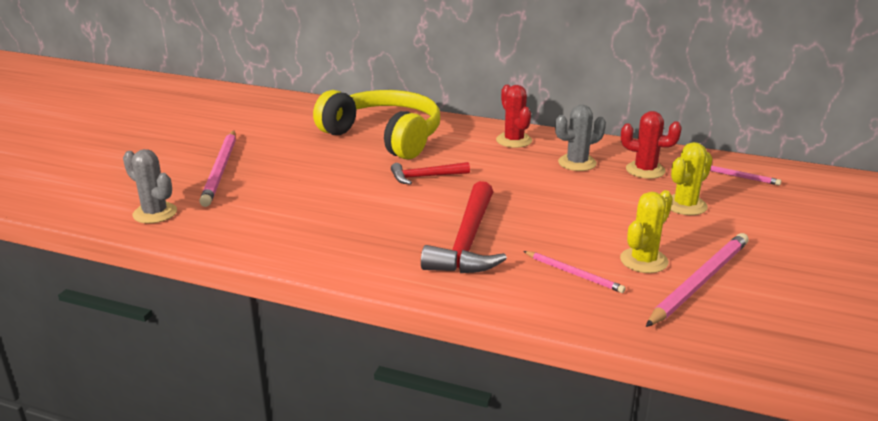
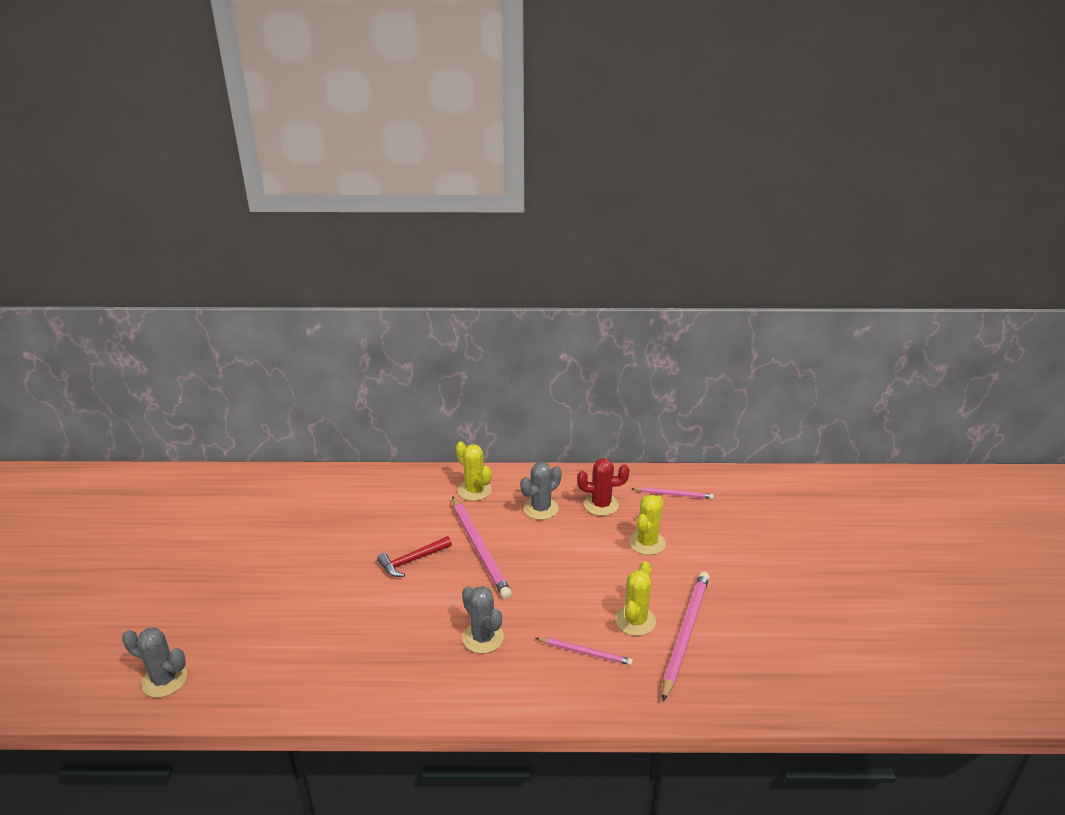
camera: 20 degrees left, 5 degrees up
(220, 170) = (204, 600): pink pencil -> pink pencil (479, 549)
(385, 137) = (351, 512): yellow headphones -> none
(468, 242) = (483, 637): red hammer -> grey cactus
(514, 140) = (474, 490): red cactus -> yellow cactus

